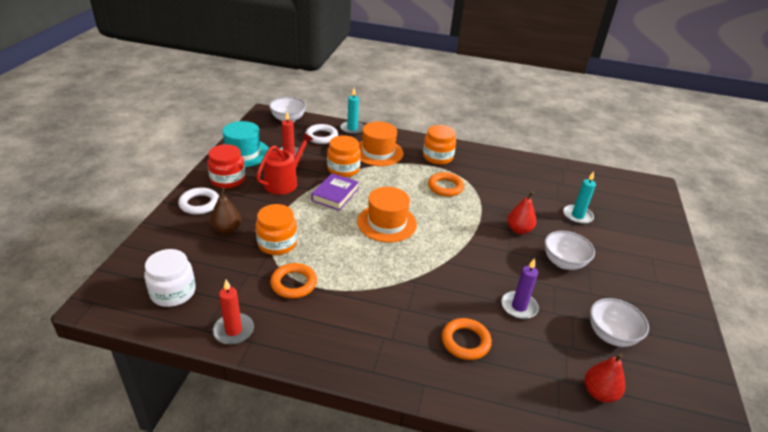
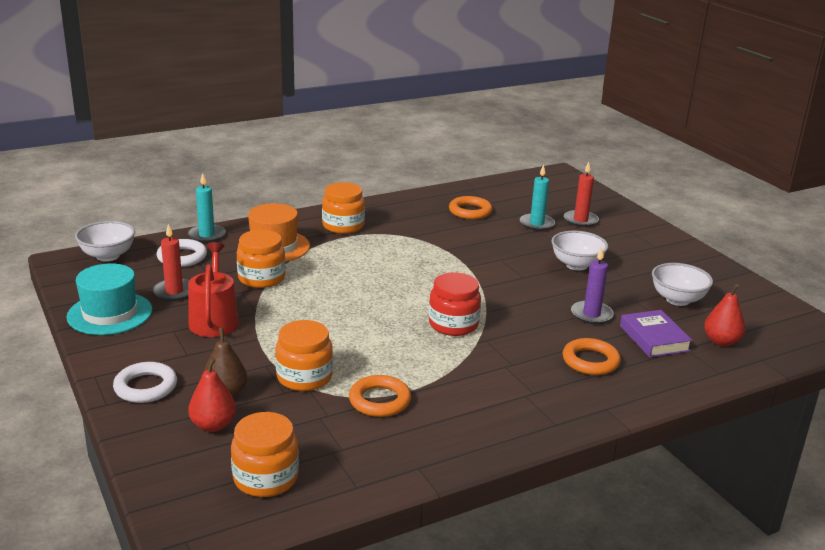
camera: 40 degrees left, 10 degrees down
(173, 292) = (265, 478): white jar -> orange jar
(228, 179) = (138, 348): red jar -> red jar (453, 324)
(233, 330) = (387, 470): red candle -> red candle (580, 220)
(335, 194) = (292, 305): purple book -> purple book (654, 338)
(387, 223) = (385, 305): orange hat -> none
(445, 187) = (392, 249): orange ring -> orange ring (470, 211)
(519, 230) = (508, 256): red pear -> red pear (213, 425)

